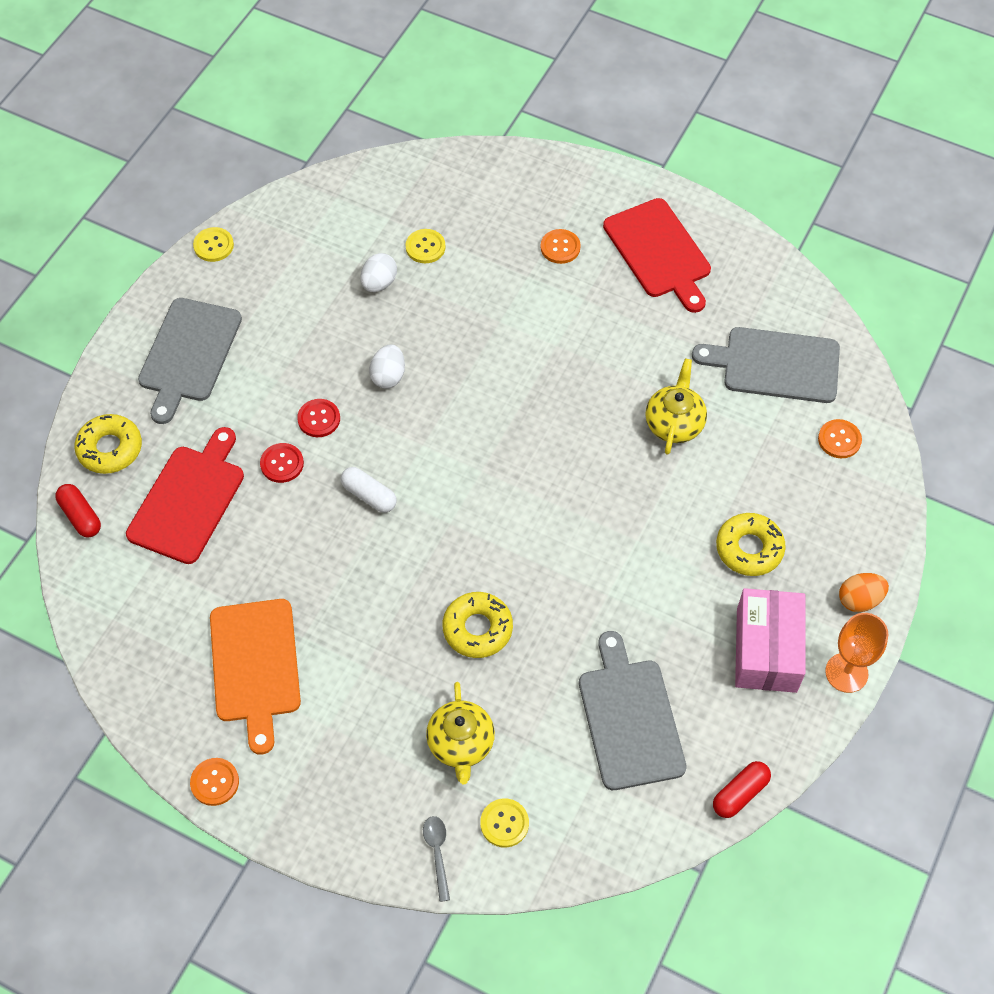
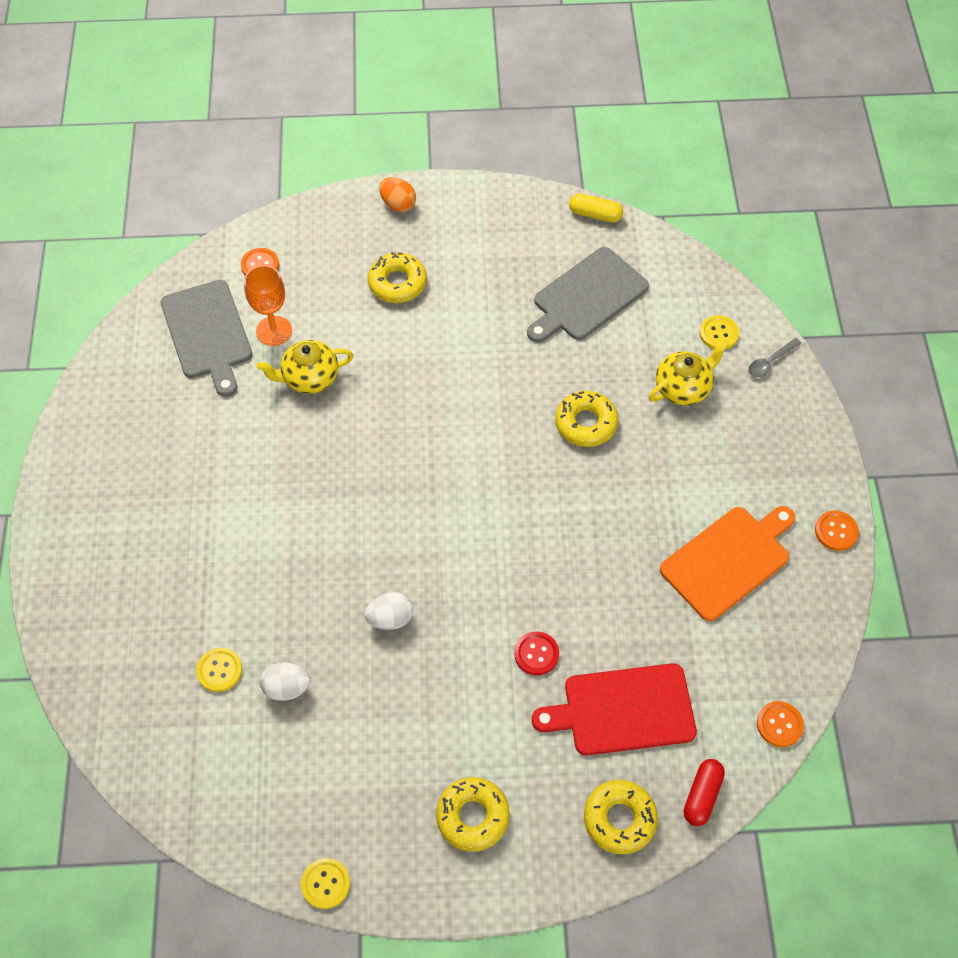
camera: 120 degrees left, 0 degrees up
(189, 354) = (472, 816): grey cutting board -> yellow donut
(319, 419) = (471, 651): red button -> none
(369, 495) = (521, 565): white capsule -> none
(560, 247) = (159, 551): orange button -> orange button (779, 724)
(659, 252) = (124, 468): red cutting board -> none
(740, 793) = (595, 214): red capsule -> yellow capsule
(766, 650) = (476, 241): pink box -> none
(846, 672) = (462, 191): orange goblet -> orange goblet (274, 331)

